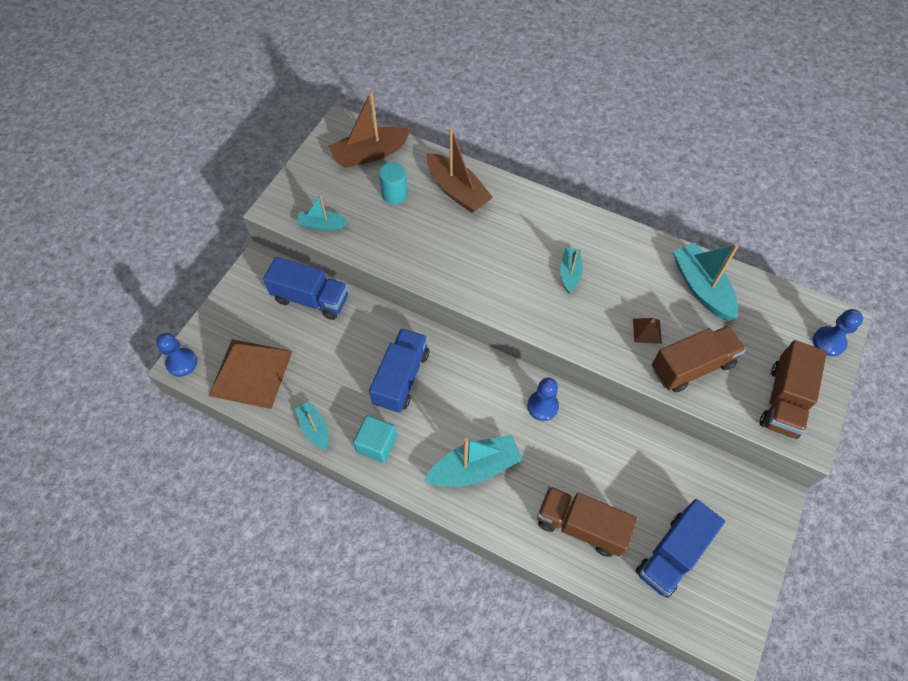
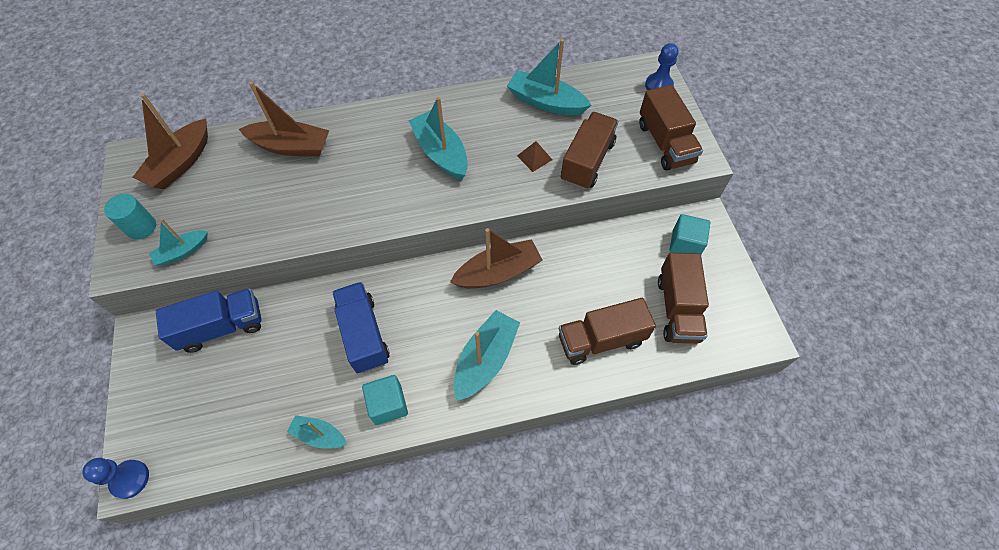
camera: 40 degrees left, 0 degrees up
(251, 373) = (214, 434): brown pyramid -> none
(394, 194) = (234, 183): turquoise cylinder -> turquoise cylinder (141, 227)
(542, 406) = (498, 272): blue pawn -> brown boat
(570, 273) = (441, 153): turquoise boat -> turquoise boat, size x1.73
(672, 554) = (677, 309): blue truck -> brown truck
(732, 505) = (685, 244): none -> turquoise cube

